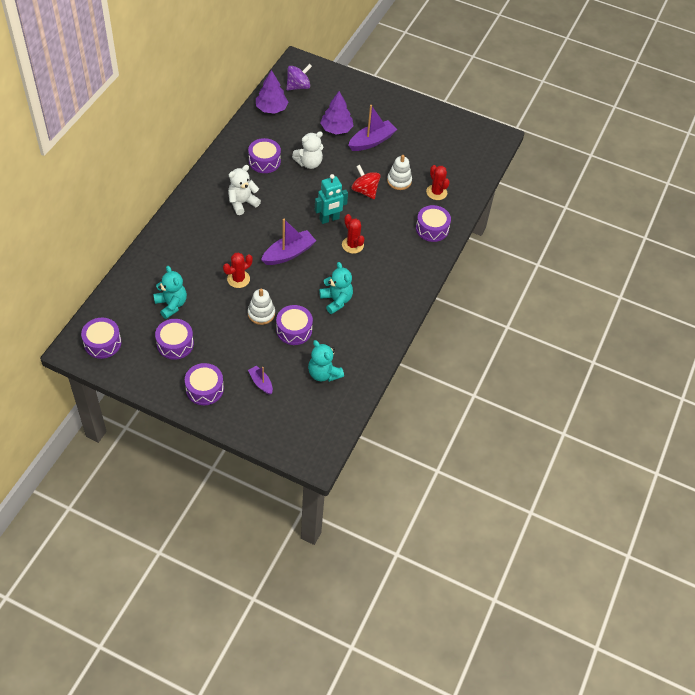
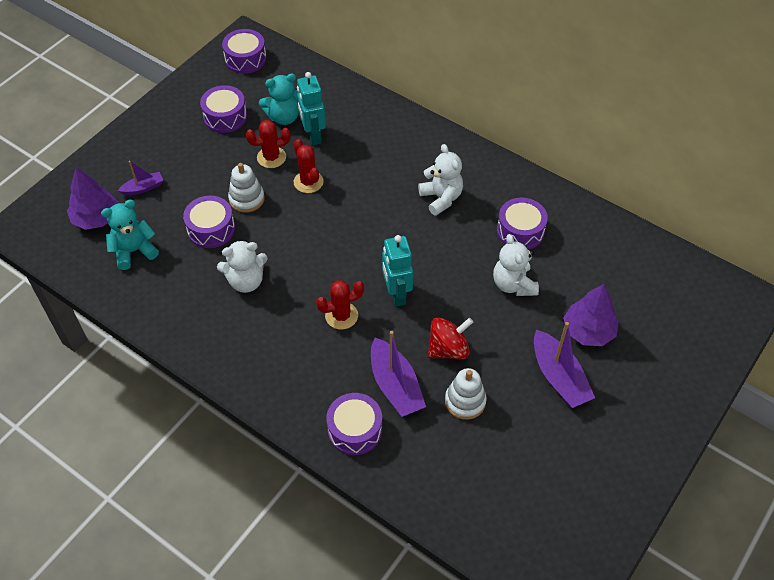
camera: 105 degrees right, 0 degrees up
(190, 283) = (313, 136): none -> turquoise robot
(204, 389) = (154, 137): purple drum -> none
(271, 108) = (634, 252): purple tree -> purple tree (96, 218)
(288, 253) = (340, 238): purple boat -> purple boat (395, 385)
(298, 86) = (688, 292): purple spinning top -> none
(336, 300) = (246, 281): turquoise teddy bear -> white teddy bear
(436, 192) = (434, 453): red cactus -> red cactus (271, 157)

